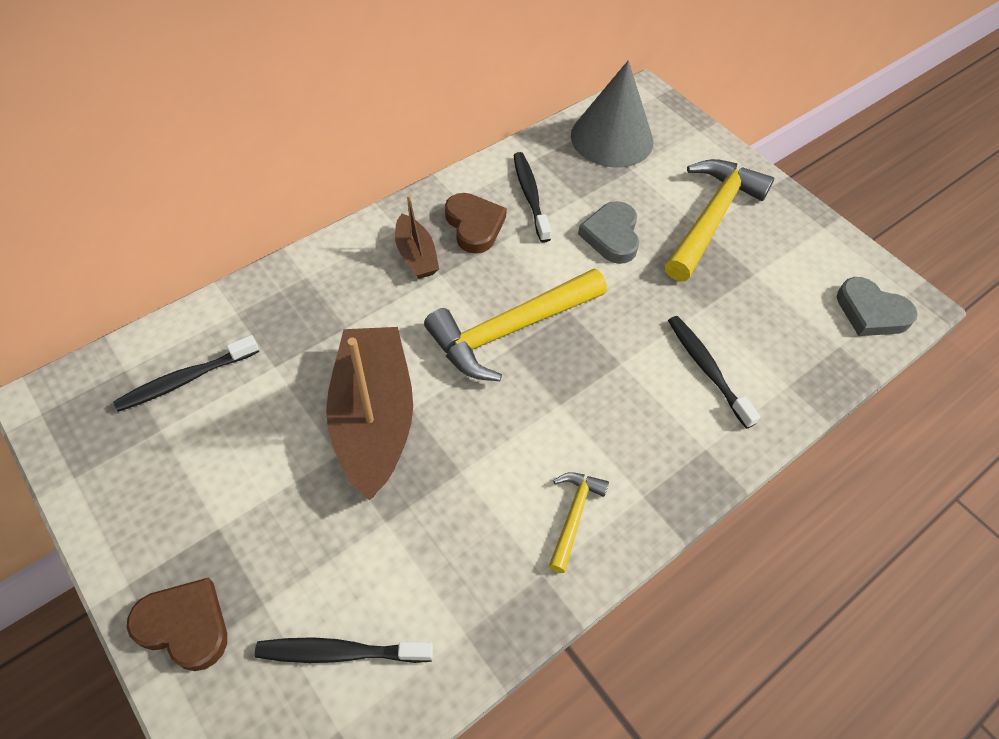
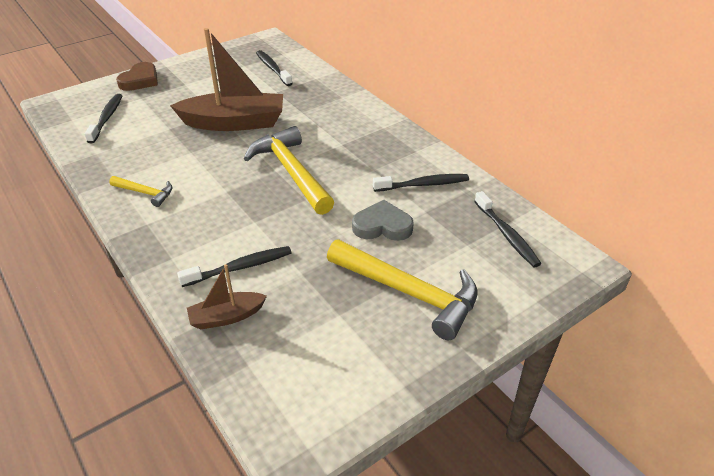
camera: 95 degrees right, 15 degrees down
(416, 255) = (359, 134): brown boat -> brown boat (226, 317)
(474, 225) = (389, 158): brown heart -> none
(612, 138) = (507, 235): grey cone -> black toothbrush
(871, 312) = (284, 402): grey heart -> none

